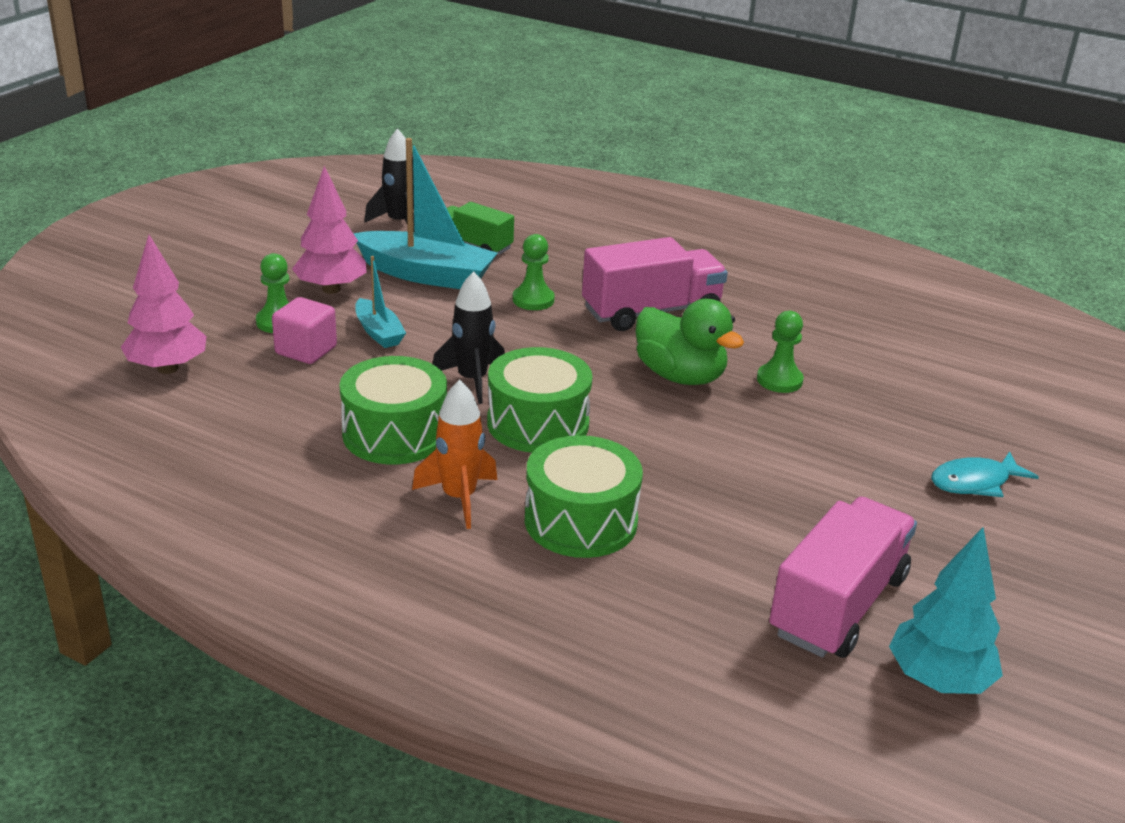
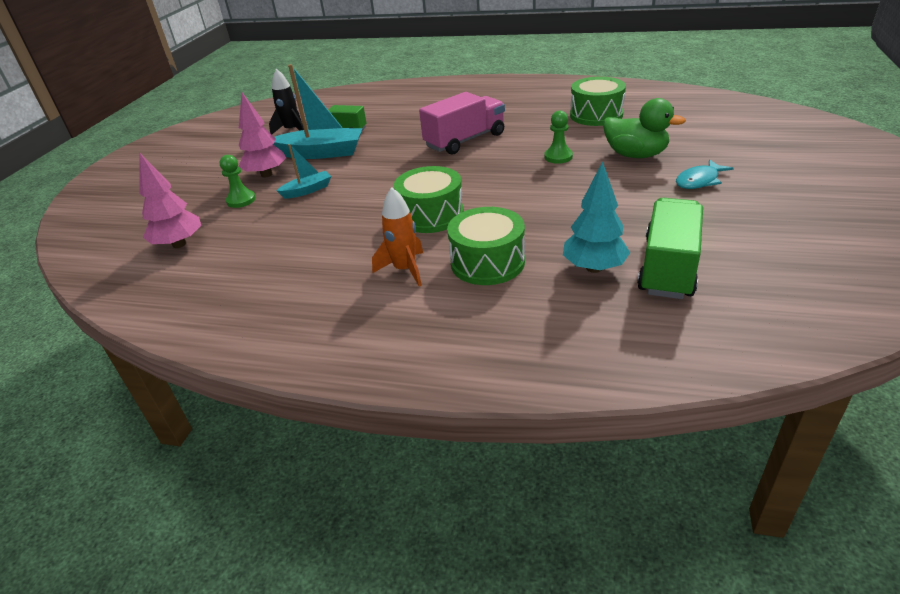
camera: 10 degrees left, 5 degrees up
(306, 350) = (266, 211): pink cube -> none
(378, 332) = (307, 190): turquoise boat -> turquoise boat turned 75 degrees counterclockwise
(395, 434) = (345, 244): green drum -> green drum (596, 115)
(472, 380) = (378, 202): black rocket -> none
(533, 300) = (392, 151): green pawn -> none
(680, 376) = (500, 169): green duck -> green duck (635, 155)
(837, 605) = (668, 267): pink truck -> green truck
(938, 680) = (753, 293): turquoise tree -> turquoise tree (594, 268)

